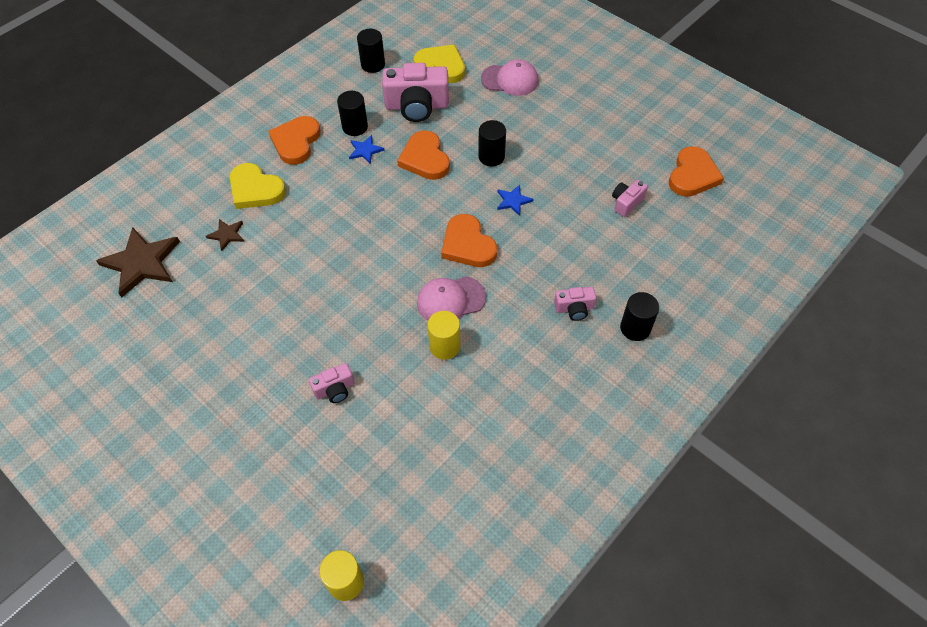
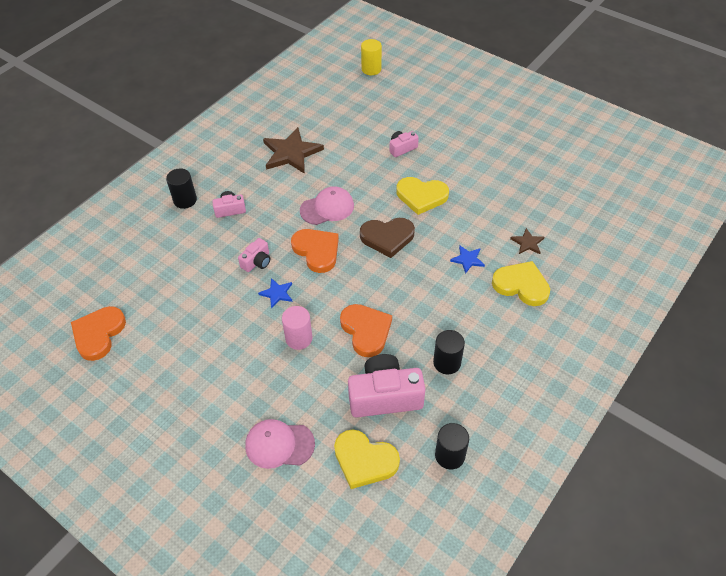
camera: 175 degrees right, 5 degrees down
(142, 263) = (586, 215): brown star -> brown star (291, 153)
(296, 142) = (503, 339): orange heart -> none
(329, 307) = (421, 196): none -> yellow heart
(365, 150) = (428, 335): blue star -> blue star (467, 259)
(384, 254) = (387, 237): none -> brown heart
(444, 346) = (329, 178): yellow cylinder -> none
(491, 157) = (299, 338): black cylinder -> pink cylinder
(626, 202) = (170, 300): pink camera -> pink camera (257, 262)

